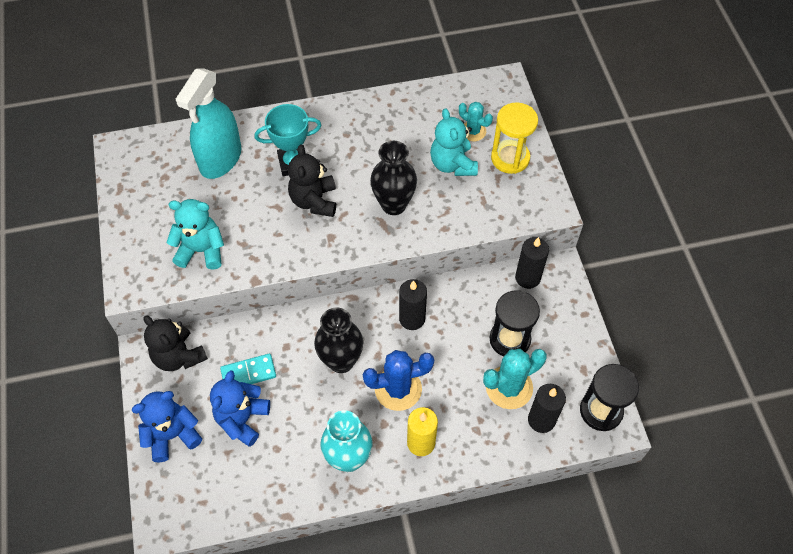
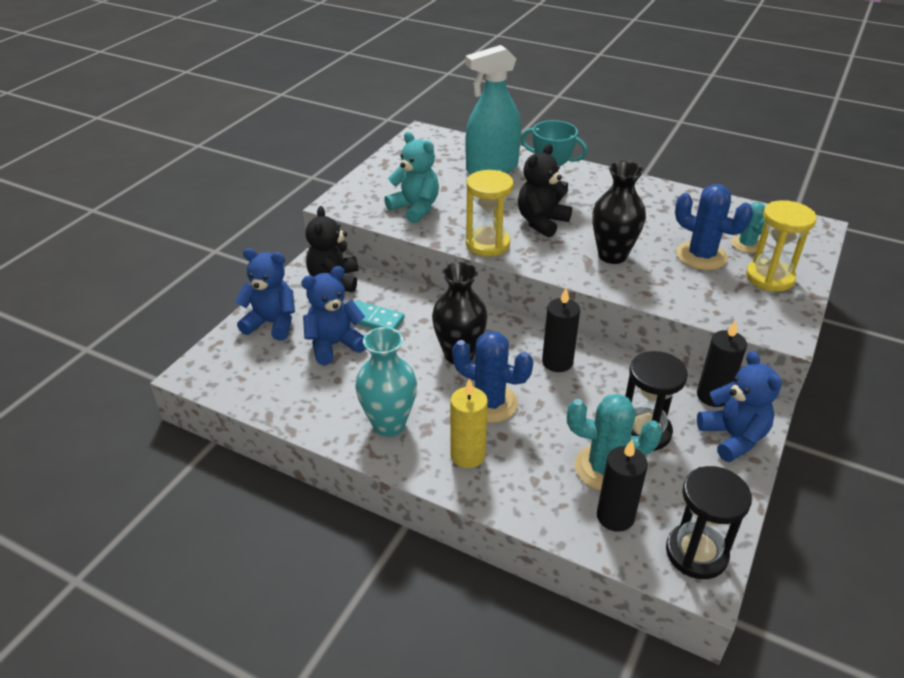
camera: 40 degrees right, 20 degrees down
(295, 253) = (487, 244): none -> yellow hourglass
(452, 164) = (701, 256): turquoise teddy bear -> blue cactus
(561, 305) = (733, 437): none -> blue teddy bear

